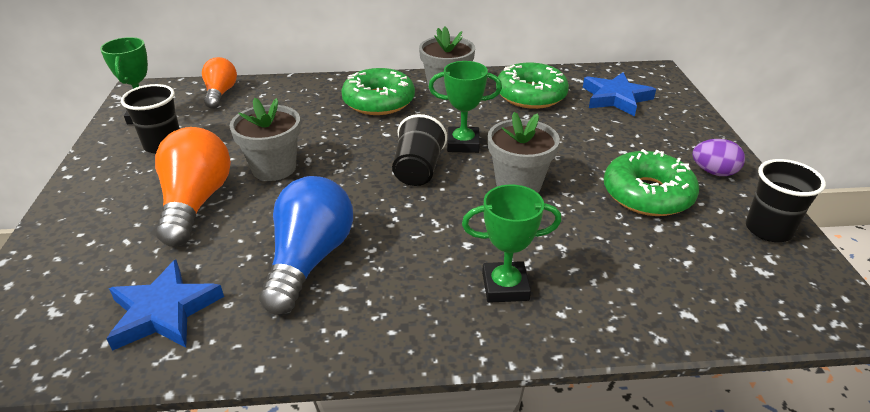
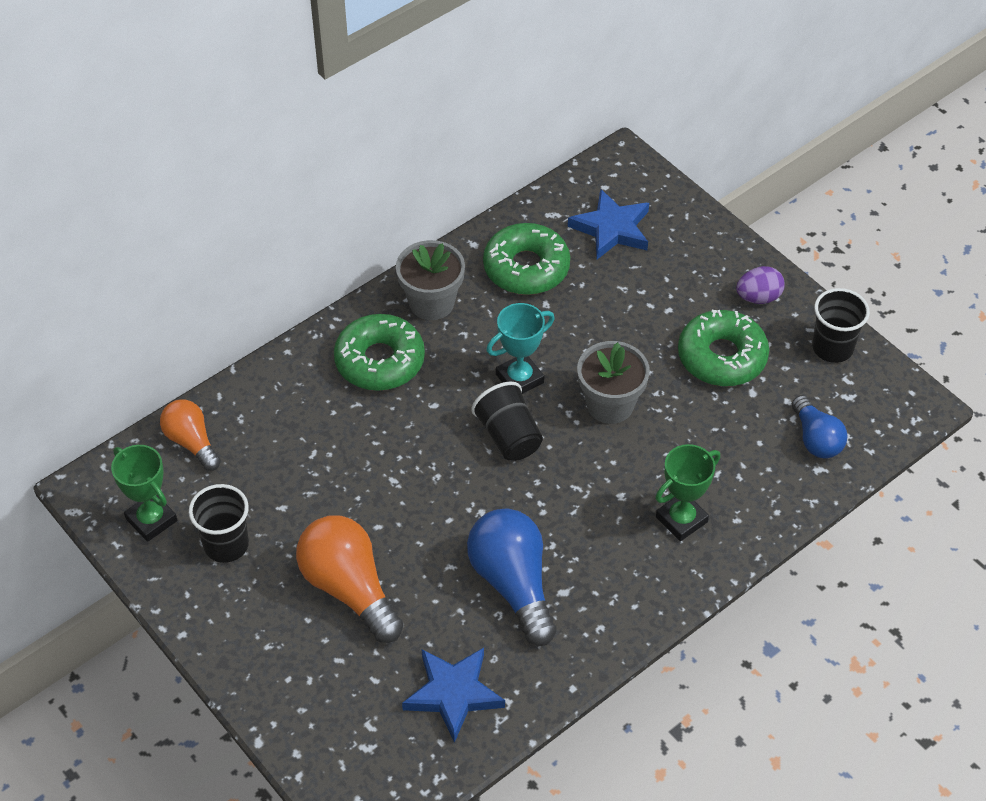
camera: 35 degrees left, 15 degrees up
(274, 168) = (373, 509): grey flower pot -> none
(463, 144) = (519, 378): green trophy -> turquoise trophy
(701, 288) = (816, 439): none -> blue light bulb

